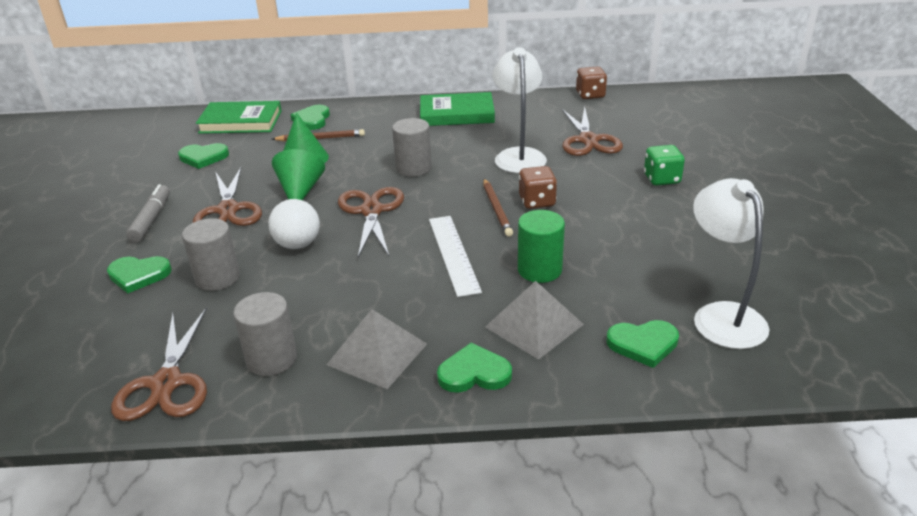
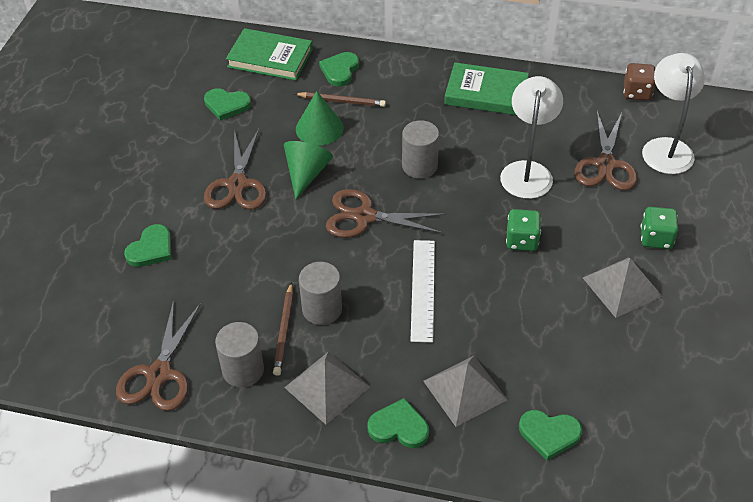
camera: 15 degrees right, 15 degrees up
(138, 275) = (151, 249): green heart -> green heart turned 75 degrees counterclockwise
(151, 219) = (170, 181): grey marker -> none
(217, 278) = (215, 268): grey cylinder -> grey cylinder (322, 309)
(298, 244) = (290, 244): white ball -> none
(371, 211) = (365, 217): brown scissors -> brown scissors turned 90 degrees counterclockwise
(496, 209) = (480, 241): brown pencil -> brown pencil (284, 331)
(537, 202) = (522, 241): brown dice -> green dice
(539, 270) = (492, 328): green cylinder -> none
(650, 217) = (622, 287): none -> grey pyramid
(722, 315) = (632, 421): white lamp -> white lamp (665, 148)

